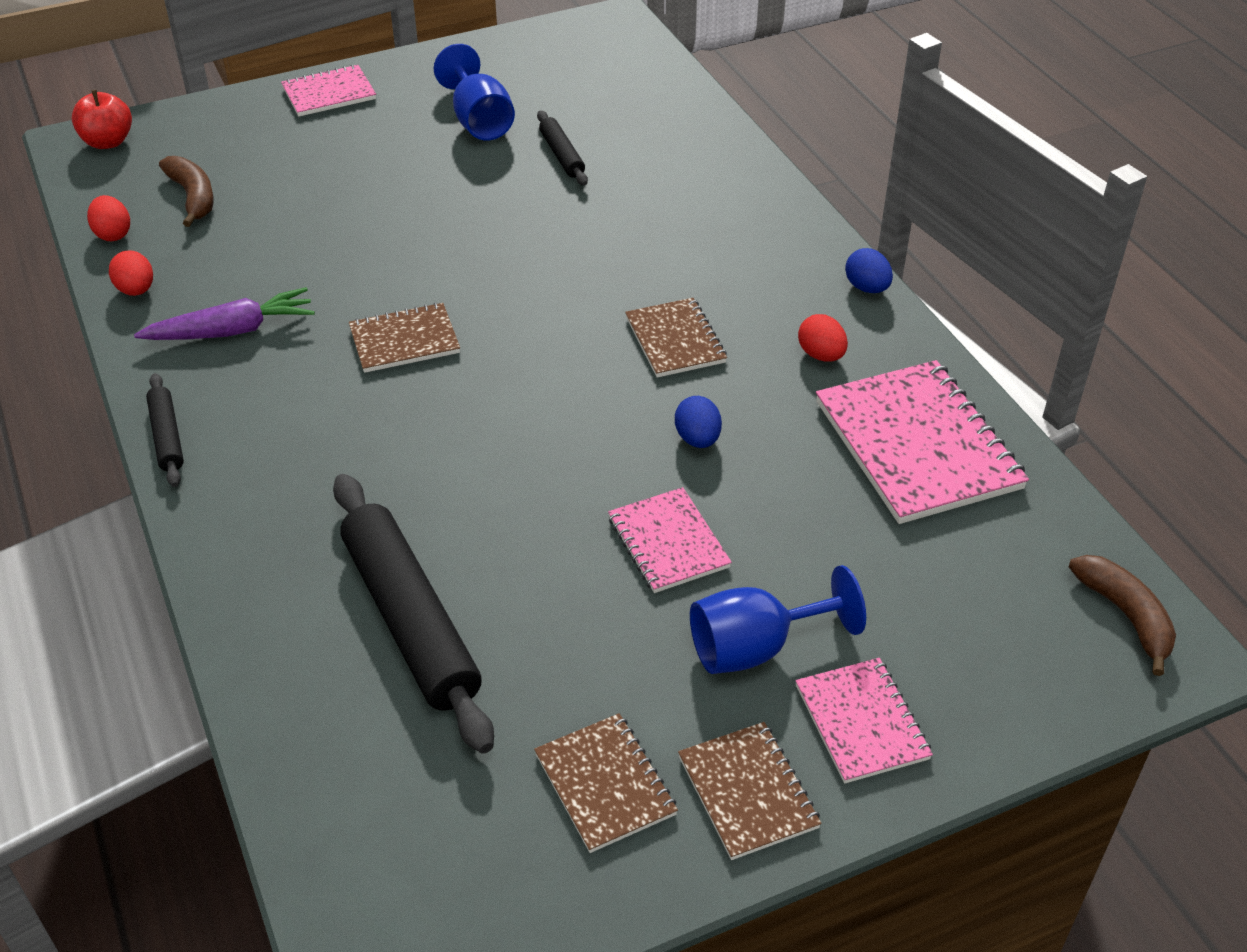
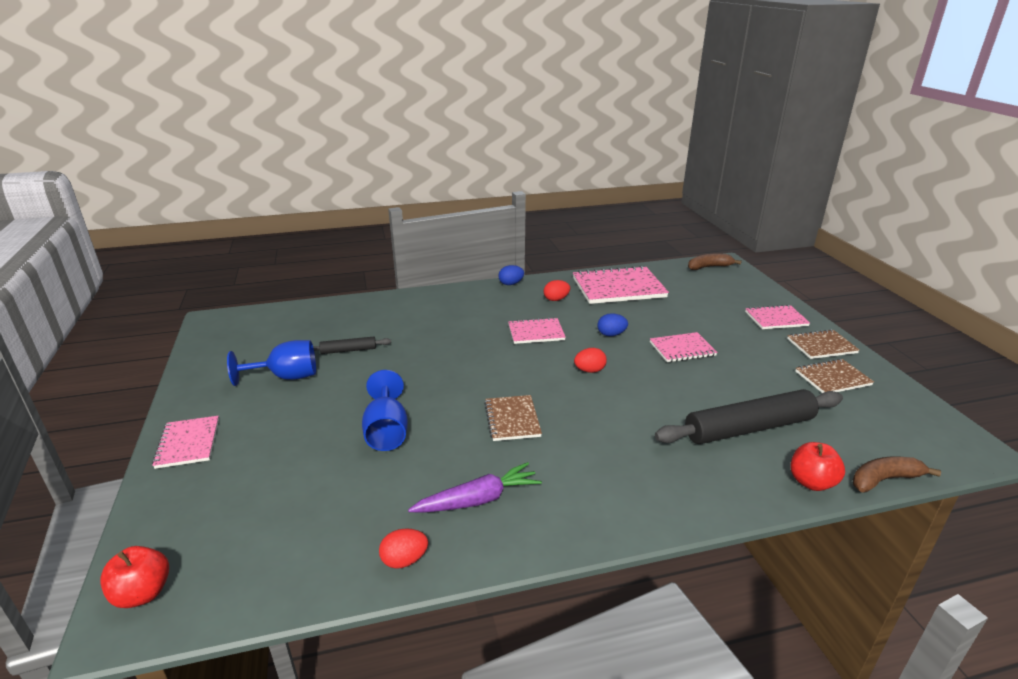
camera: 80 degrees left, 15 degrees down
(113, 234) = (310, 581): red egg -> red egg (589, 370)
(167, 436) = (593, 534): black rolling pin -> none
(193, 197) = (285, 525): brown banana -> brown banana (884, 480)
(232, 330) = (478, 499): purple carrot -> purple carrot turned 75 degrees clockwise
(270, 685) = (811, 482): none -> red apple
(675, 340) = (536, 332): brown notebook -> pink notebook
(756, 647) = (742, 335): blue goblet -> blue goblet (387, 431)

